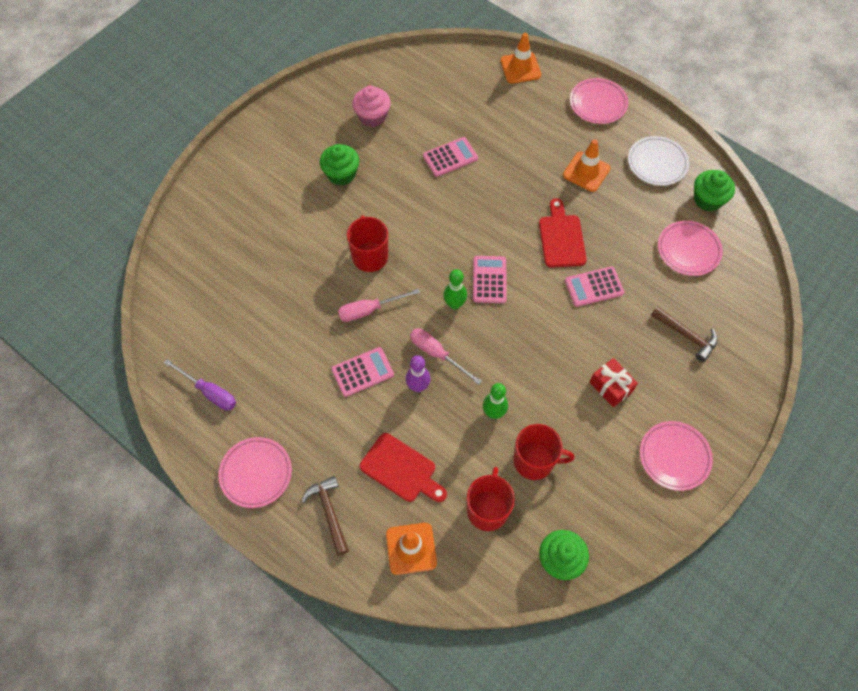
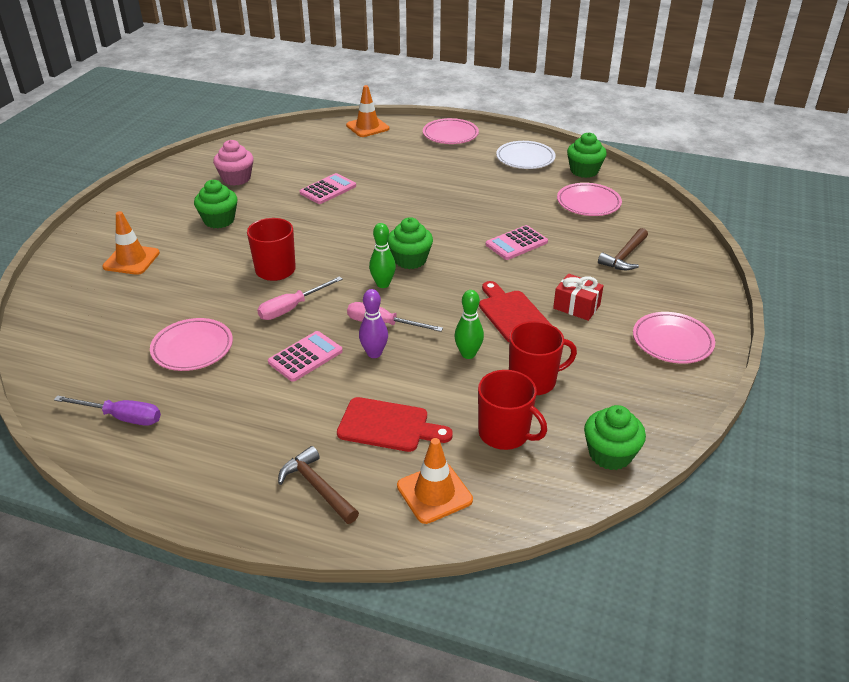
camera: 20 degrees left, 25 degrees down
(256, 473) = (208, 476): pink plate -> pink plate (192, 348)
(487, 509) = (505, 433): red mug -> red mug turned 135 degrees clockwise
(489, 280) = (410, 260): pink calculator -> green cupcake
(561, 238) = (466, 219): red cutting board -> red cutting board (512, 314)
(586, 172) = (464, 175): orange traffic cone -> orange traffic cone (131, 260)
(686, 336) = (624, 256): brown hammer -> brown hammer turned 105 degrees clockwise

